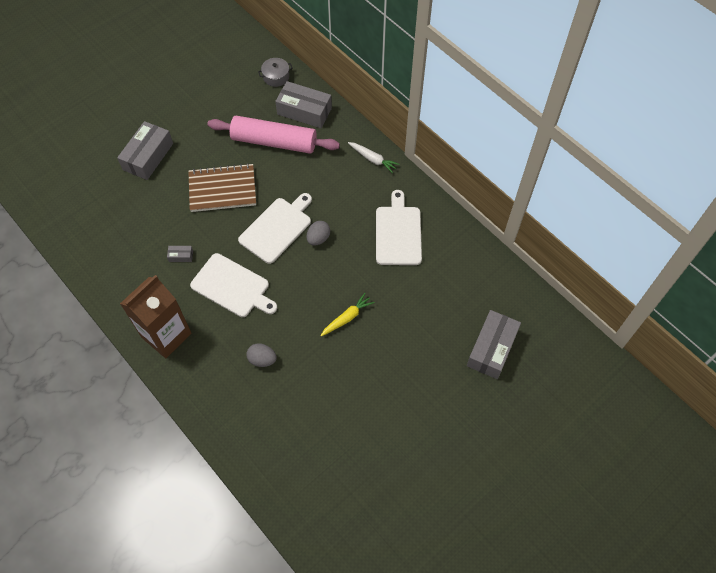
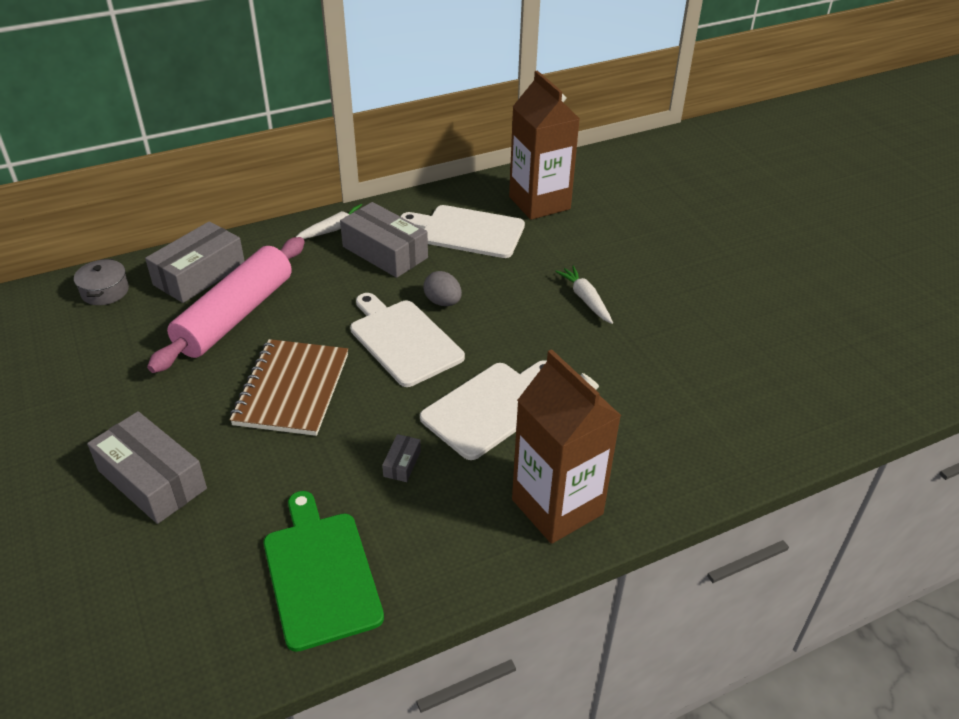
camera: 75 degrees left, 20 degrees down
(106, 243) = (320, 573): none -> green cutting board
(262, 359) = (632, 395): grey egg -> none
(347, 318) = (585, 299): yellow carrot -> white carrot
(450, 268) = (539, 203): none -> brown carton
(492, 349) = (662, 197): grey box -> grey box (385, 252)

